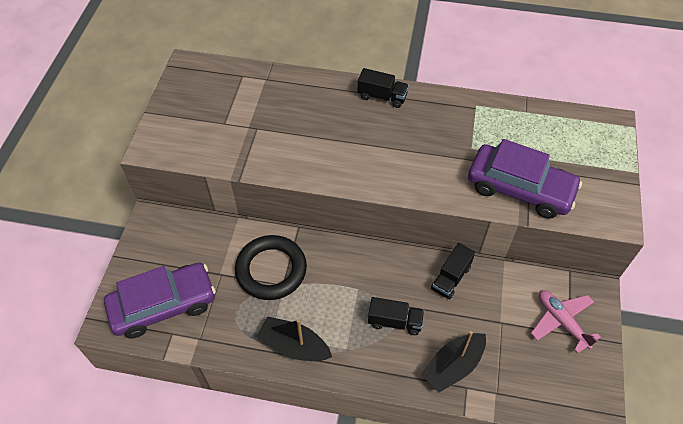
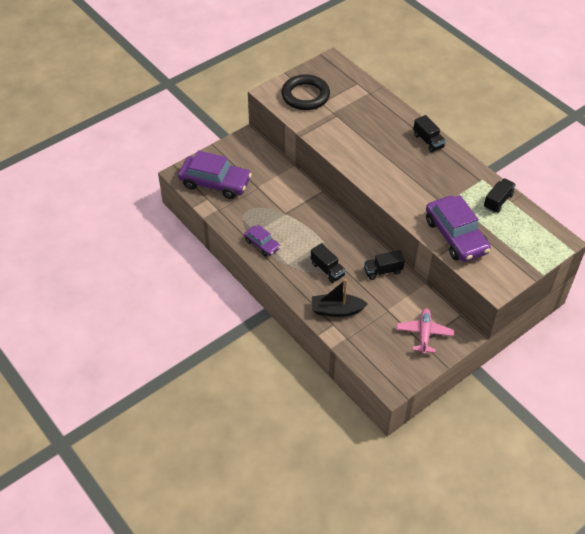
camera: 40 degrees right, 5 degrees down
(271, 270) = (286, 202): black ring -> black ring (305, 96)
(294, 346) = (262, 244): black boat -> purple car
(515, 120) = (498, 201): none -> black truck

